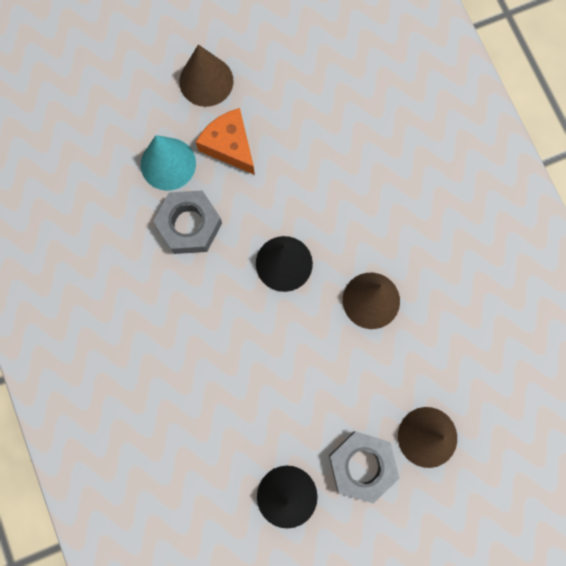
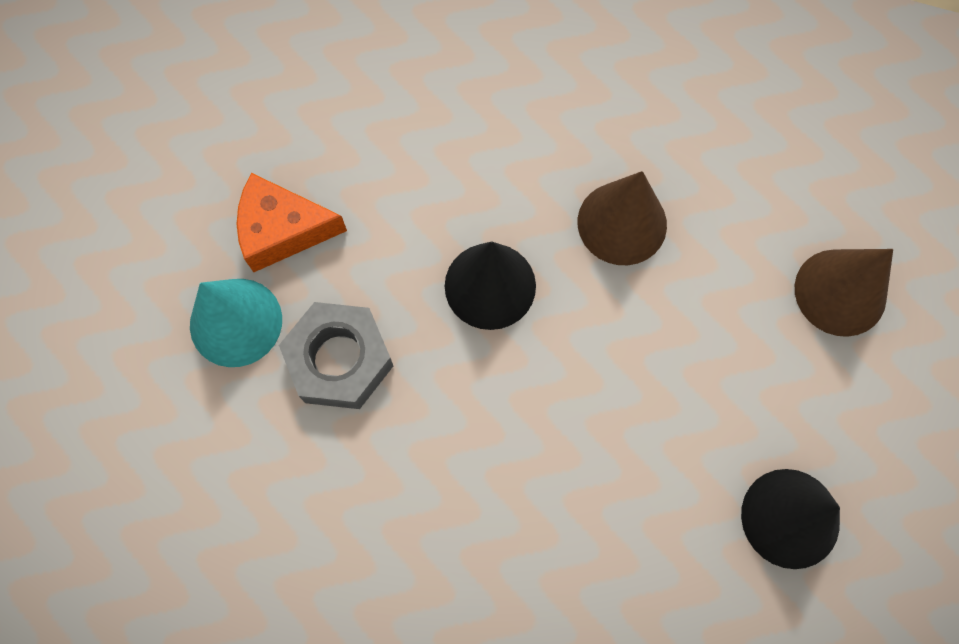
camera: 50 degrees left, 5 degrees down
(206, 81) = (174, 191): brown cone -> none
(362, 465) = (819, 395): grey nut -> none

